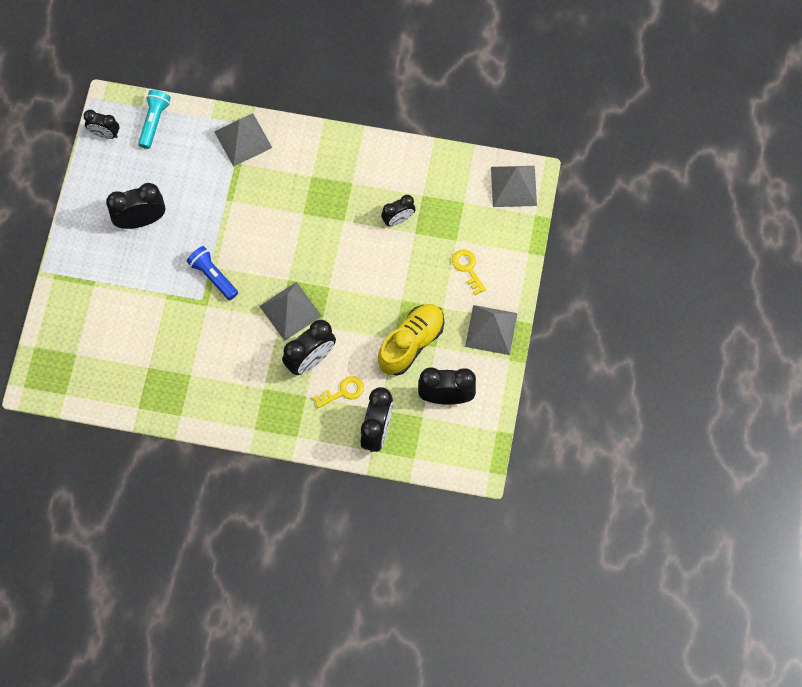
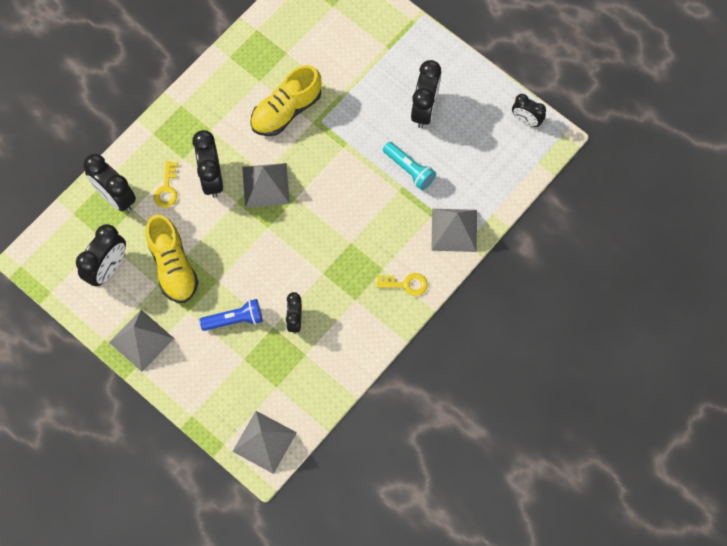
camera: 120 degrees right, 0 degrees up
(105, 134) = (526, 120): black clock -> black clock turned 105 degrees counterclockwise
(154, 121) = (515, 165): turquoise flashlight -> turquoise flashlight (409, 169)
(207, 334) = (286, 110): none -> yellow shoe
(213, 276) = (336, 140): blue flashlight -> blue flashlight (234, 319)
(468, 268) = (210, 353): yellow key -> yellow key (406, 284)

